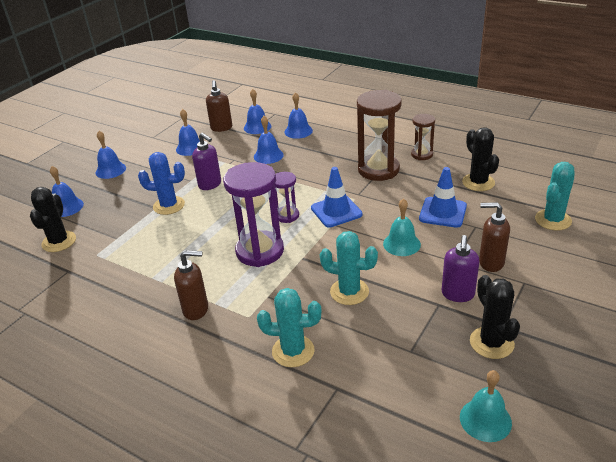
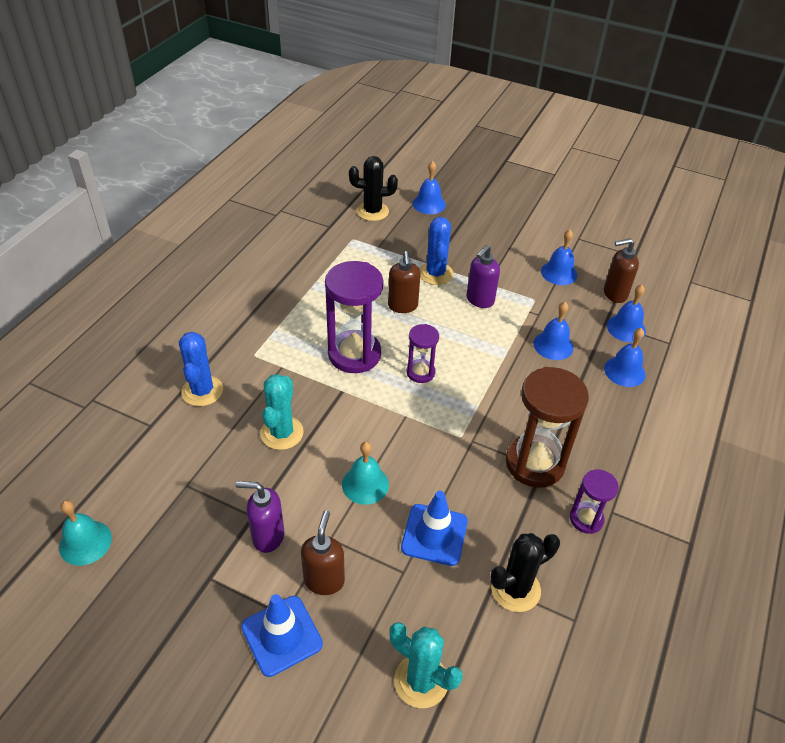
camera: 80 degrees right, 10 degrees up
(110, 170) = (500, 219): blue bell -> none
(196, 309) = (267, 317): brown soap dispenser -> brown soap dispenser (403, 306)
(293, 351) = (202, 391): turquoise cactus -> blue cactus
(336, 211) = (431, 418): blue traffic cone -> blue traffic cone (282, 635)
(422, 154) = (586, 519): brown hourglass -> purple hourglass
(491, 343) = (185, 562): black cactus -> none

